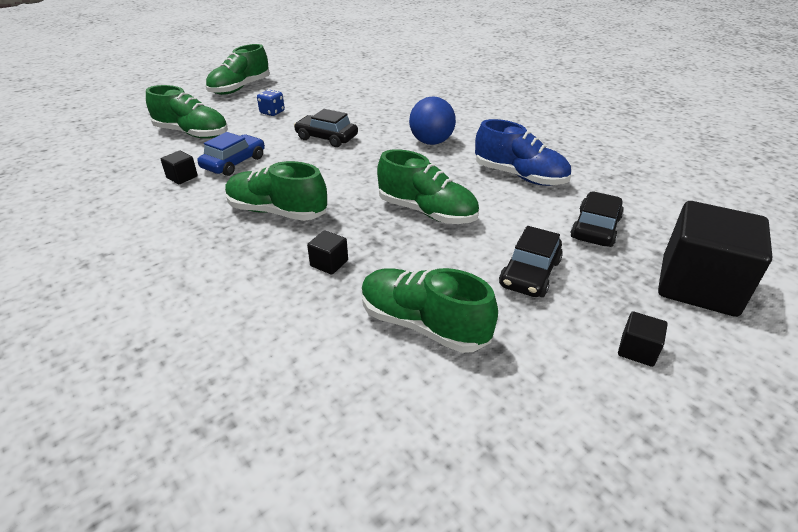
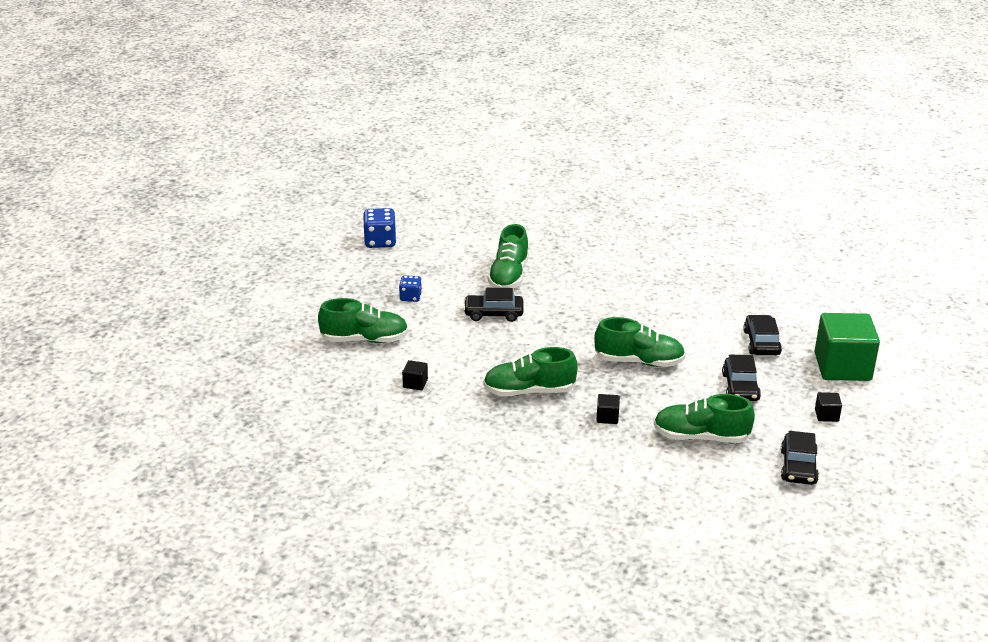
camera: 25 degrees left, 5 degrees down
(234, 163) = (442, 359): blue car -> none
(240, 88) = (341, 275): green shoe -> green shoe (509, 276)
(299, 74) = (380, 241): none -> blue dice
(431, 142) = (587, 296): blue ball -> none
(519, 176) = (682, 312): blue shoe -> none
(538, 426) = (798, 467): none -> black car
(698, 286) = (842, 367): black cube -> green cube

